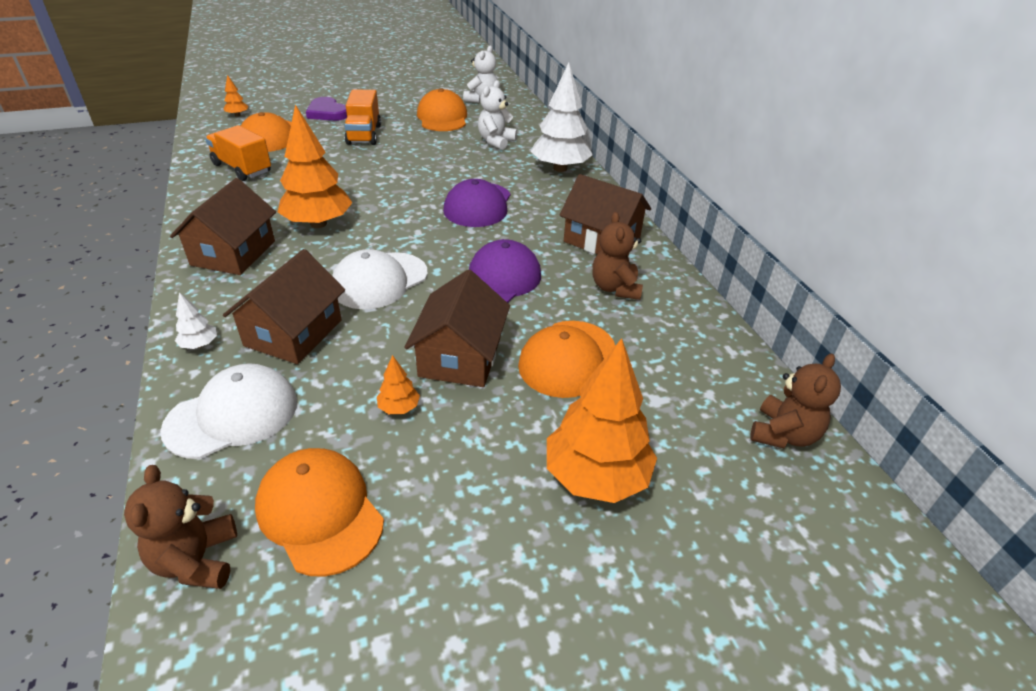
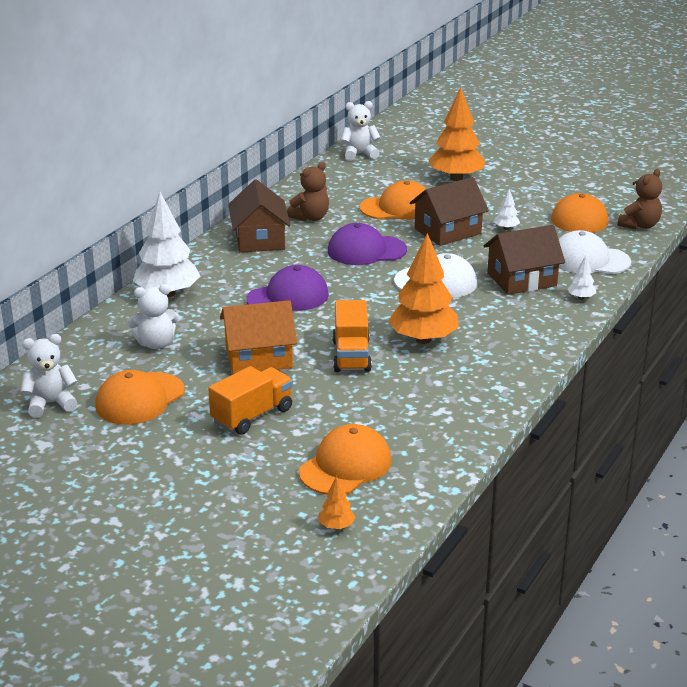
camera: 130 degrees left, 10 degrees down
(233, 253) = (510, 345): brown house -> none
(242, 168) = (420, 430): orange truck -> orange truck (351, 356)
(327, 112) = (236, 473): purple heart -> none
(399, 408) = (506, 228): orange tree -> white tree
(418, 161) = (258, 357): none -> orange house
(783, 434) = (359, 154): brown teddy bear -> white teddy bear

